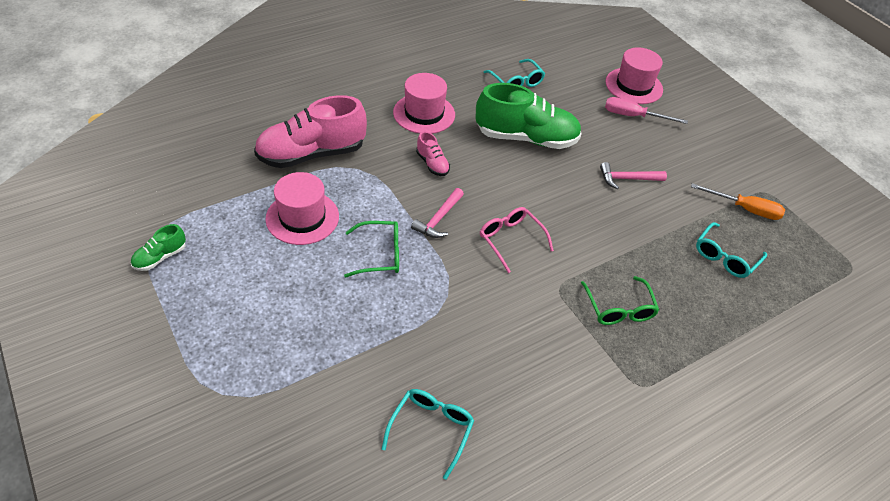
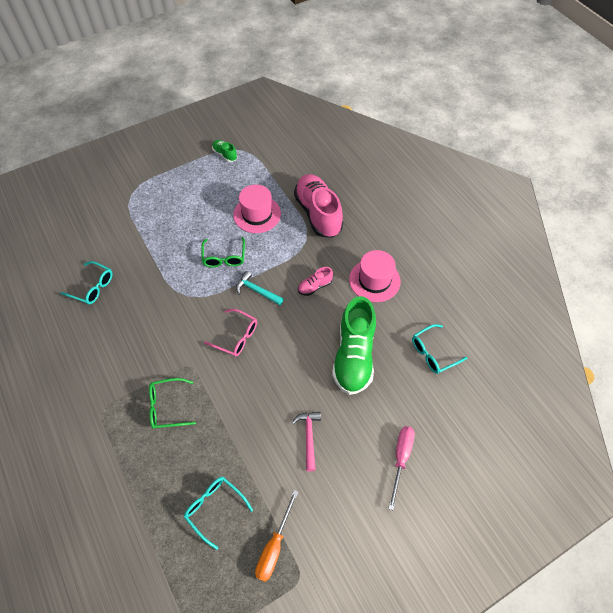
camera: 95 degrees right, 10 degrees up
(439, 219) = (257, 291): pink hammer -> turquoise hammer
(510, 240) = (236, 337): pink glasses -> pink glasses turned 60 degrees clockwise
(634, 86) = (452, 468): pink hat -> none

